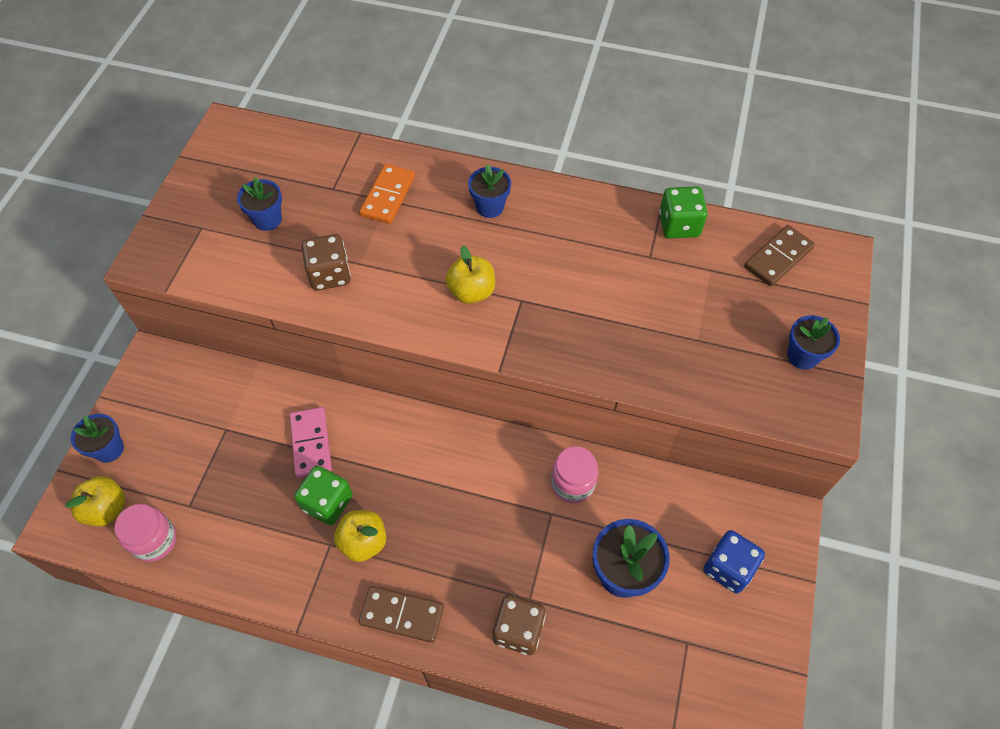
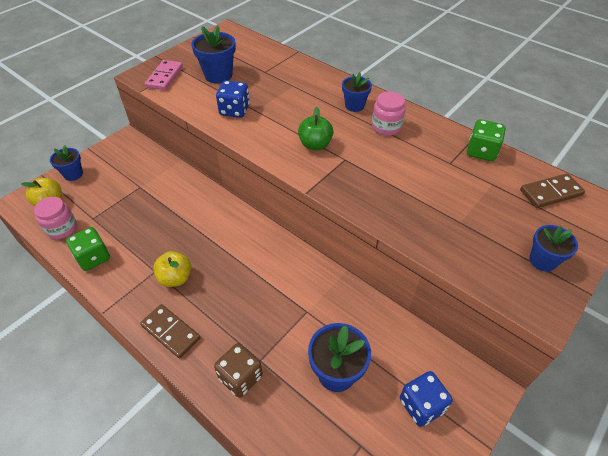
camera: 25 degrees right, 10 degrees down
(267, 219) = (218, 75): blue flower pot -> blue flower pot, size x1.54
(311, 443) = (181, 211): pink domino -> pink domino (165, 77)
(327, 503) = (169, 247): green dice -> green dice (93, 257)
(330, 274) = (234, 110): brown dice -> blue dice
(388, 196) = (295, 84): orange domino -> none
(471, 291) = (315, 145): yellow apple -> green apple
(572, 483) = (332, 298): pink jar -> pink jar (386, 127)

